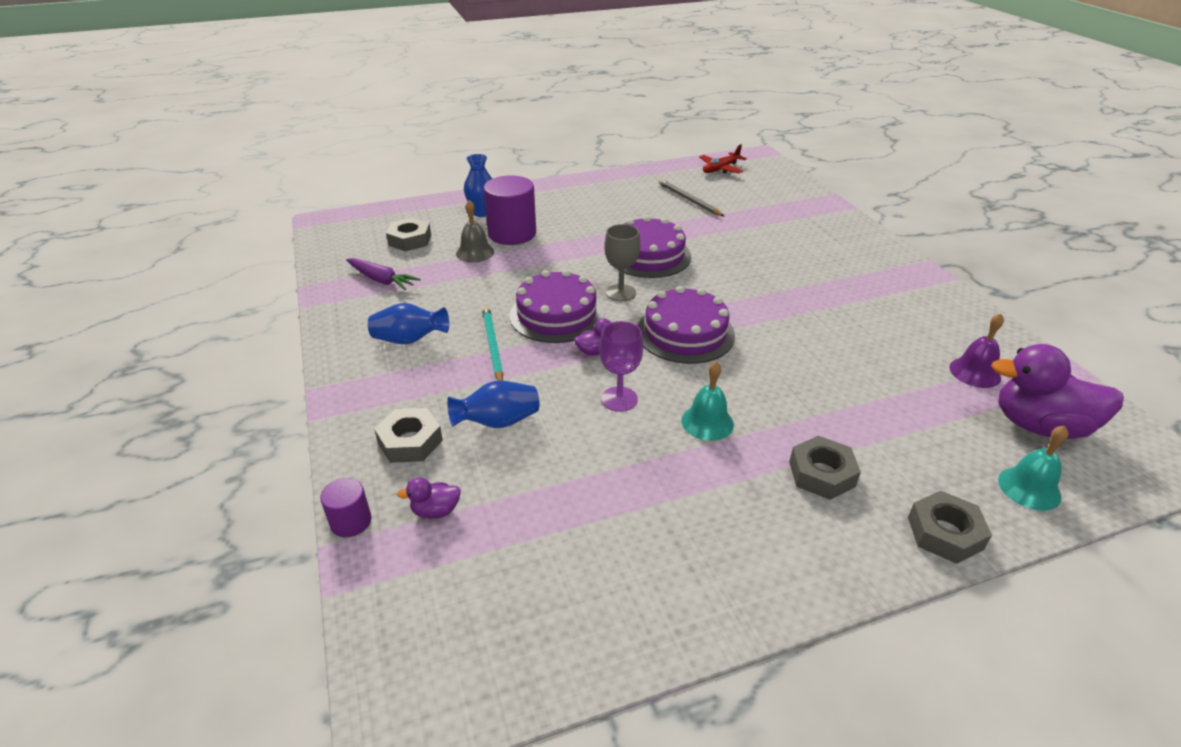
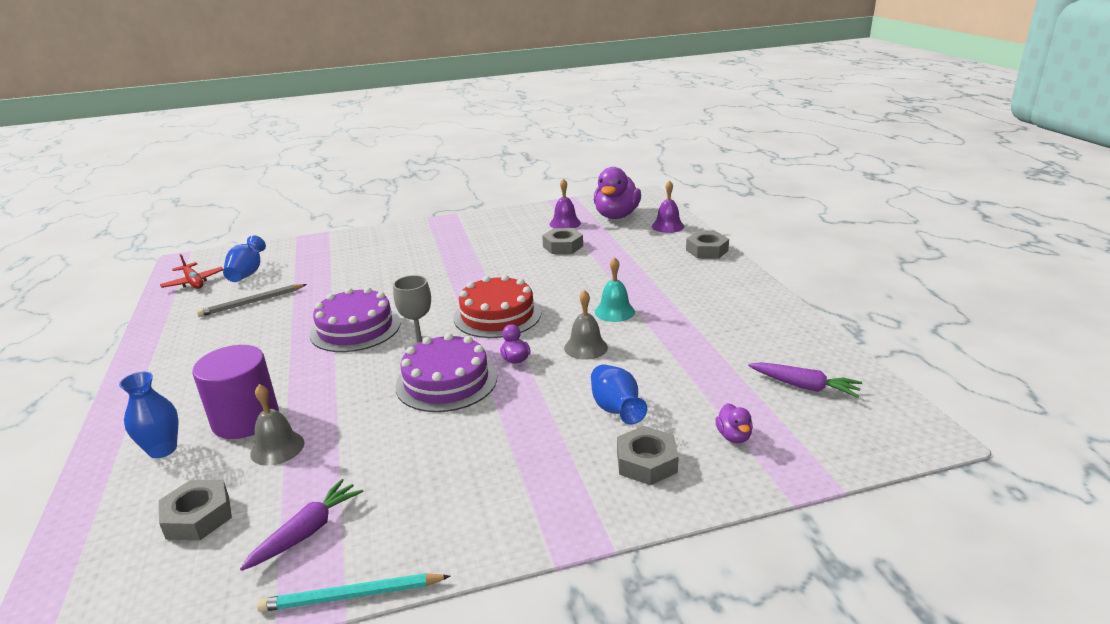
camera: 85 degrees left, 10 degrees down
(351, 521) = (759, 487): purple cylinder -> none
(409, 340) = (467, 484): blue vase -> blue vase (247, 273)
(492, 346) = (493, 420): turquoise pencil -> turquoise pencil (352, 596)
(525, 597) = (804, 386): none -> purple carrot
(619, 399) = (586, 347): purple goblet -> grey bell
(685, 333) = (497, 315): purple cake -> red cake
(822, 474) = (664, 277): grey nut -> grey nut (563, 246)
(1029, 488) = (668, 226): turquoise bell -> purple bell

